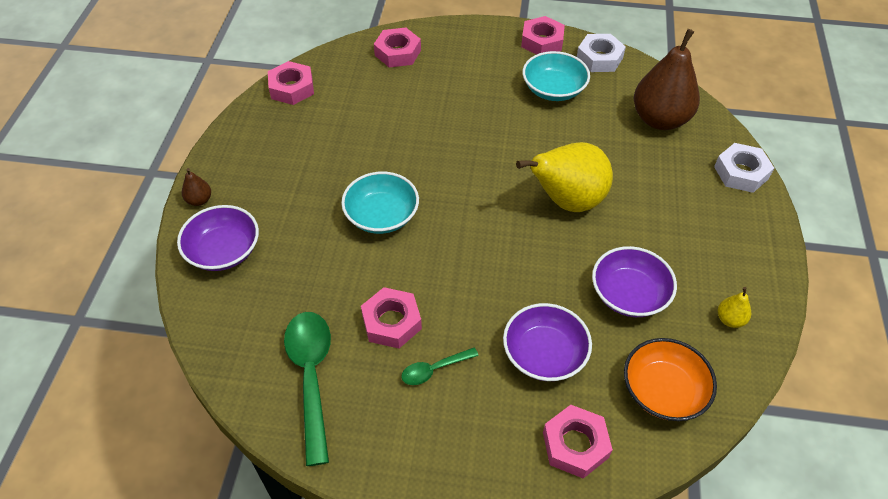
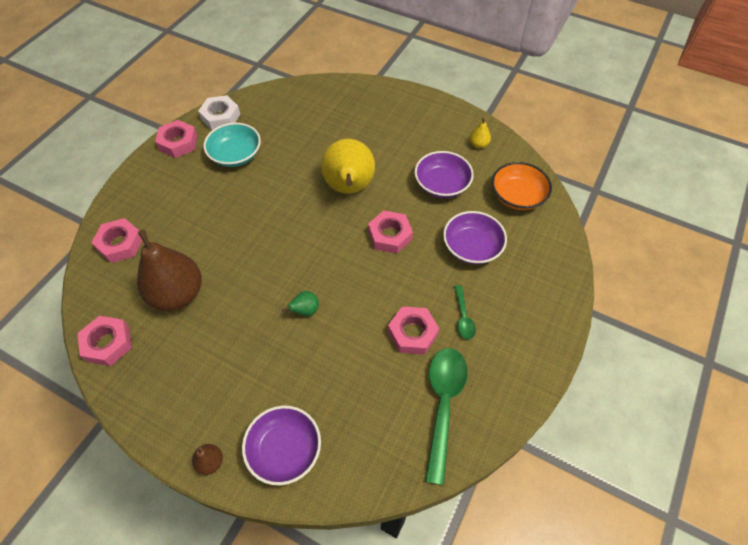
camera: 70 degrees left, 5 degrees up
(311, 377) = (443, 404): green spoon -> green spoon turned 90 degrees clockwise
(381, 215) = (305, 310): turquoise bowl -> green pear
(575, 445) = (542, 255): pink nut -> pink nut (390, 235)
(660, 119) = (302, 109): brown pear -> brown pear (178, 294)
(741, 173) = (370, 91): white nut -> none

